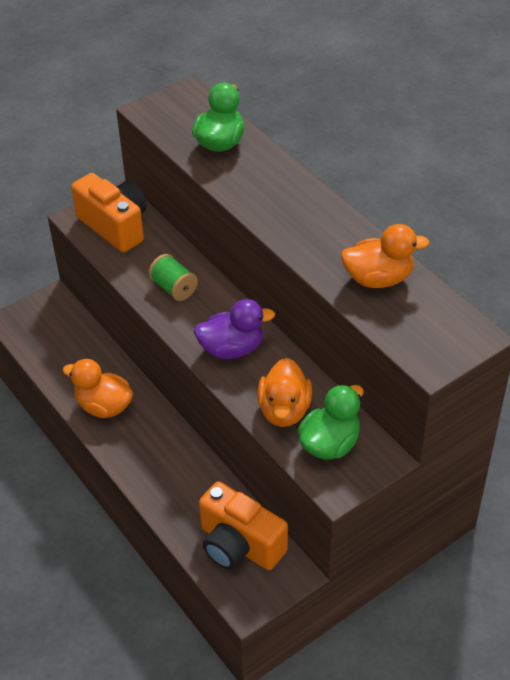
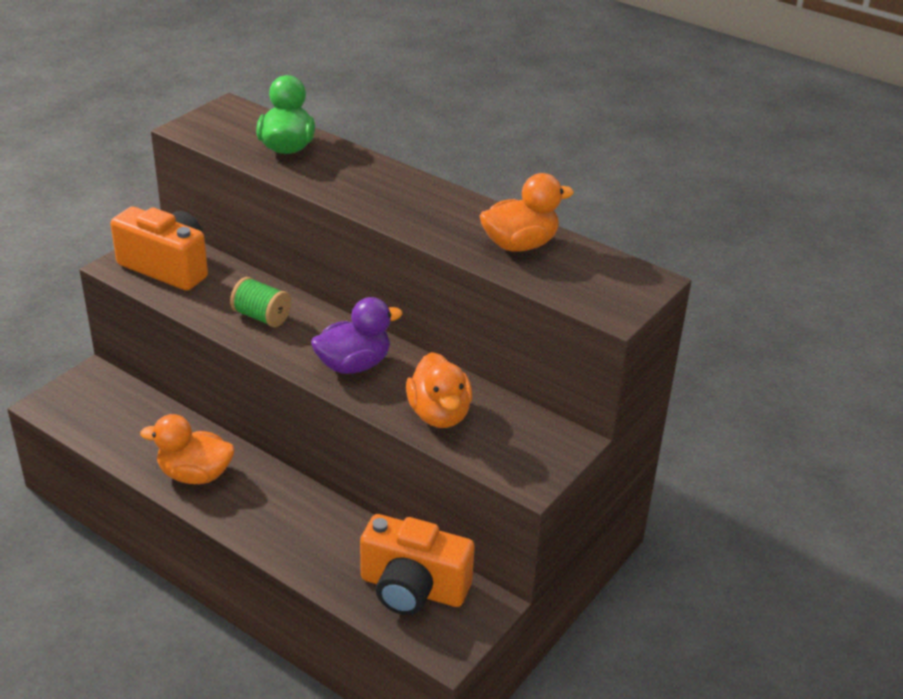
camera: 20 degrees left, 10 degrees down
(330, 444) = (505, 438): green duck -> none

